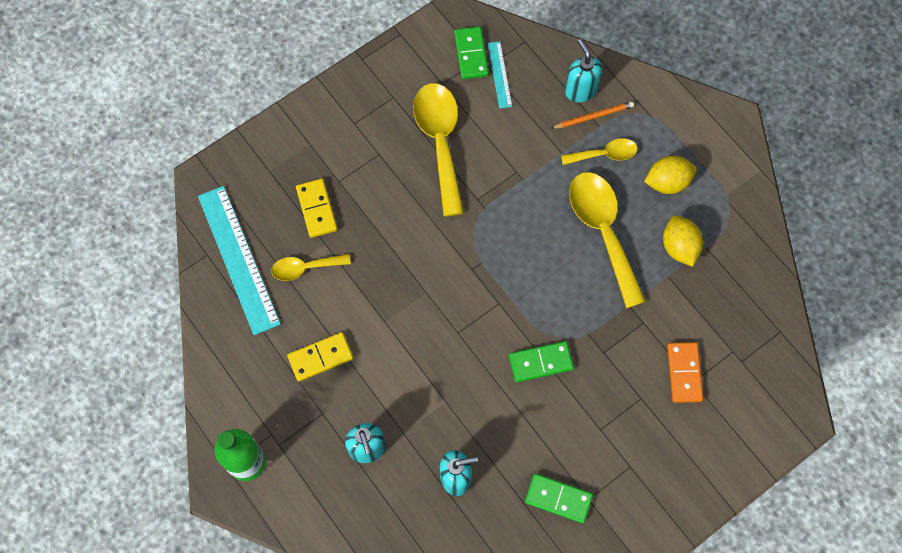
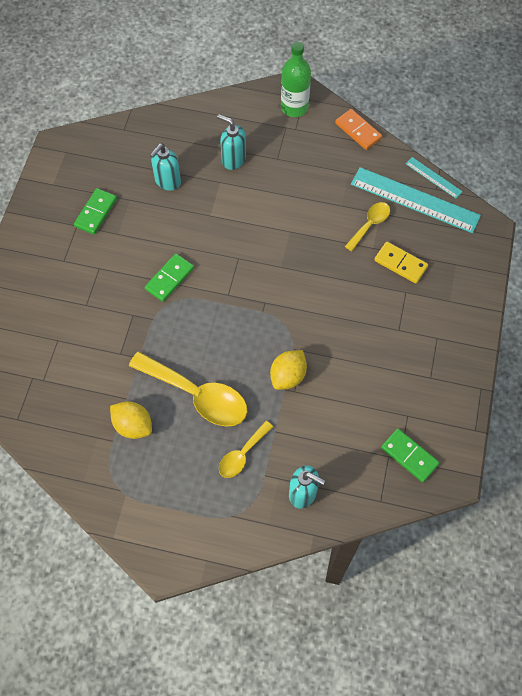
camera: 140 degrees right, 5 degrees down
(320, 357) = (308, 184): yellow domino -> none
(440, 142) = (366, 371): yellow spoon -> none
(499, 74) = (373, 457): turquoise ruler -> turquoise ruler (433, 177)
(558, 499) = (96, 212): green domino -> green domino turned 45 degrees counterclockwise
(593, 116) = (275, 479): orange pencil -> none
(667, 182) = (178, 469): yellow lemon -> yellow lemon (288, 376)
(684, 373) = (67, 341): orange domino -> orange domino (358, 131)

